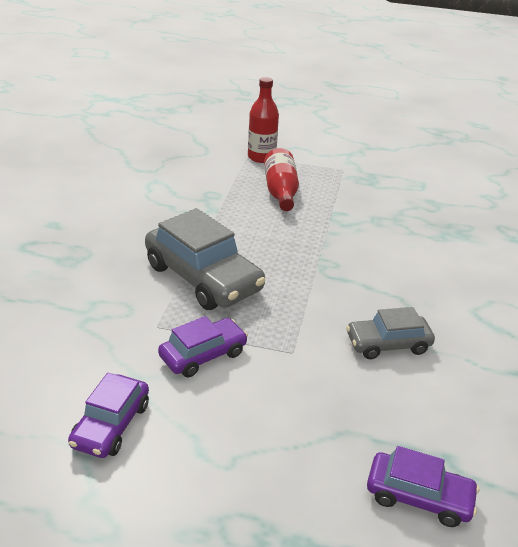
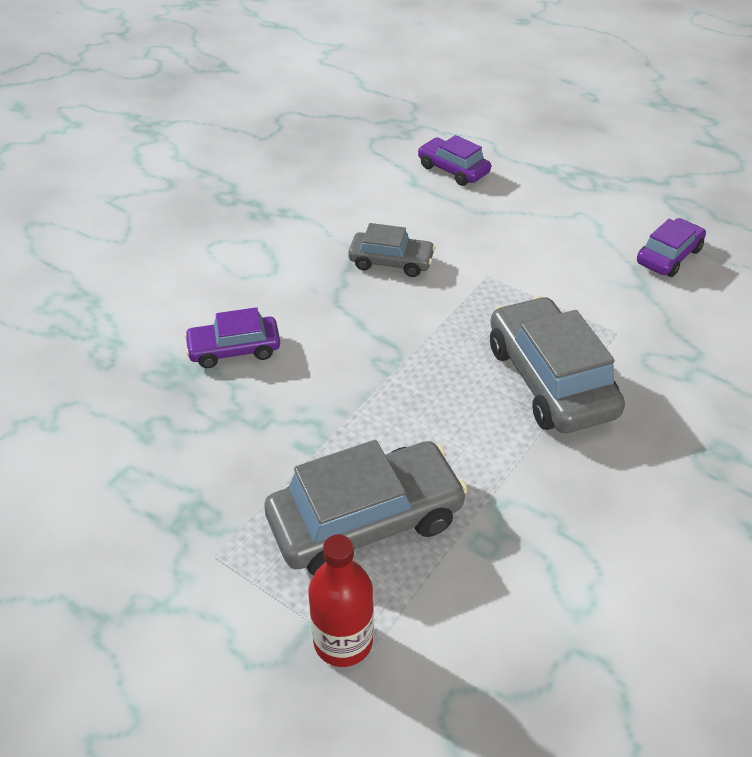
camera: 155 degrees left, 10 degrees up
(203, 355) = (576, 292): purple car -> purple car (234, 349)
(280, 192) = (365, 520): red bottle -> grey car

